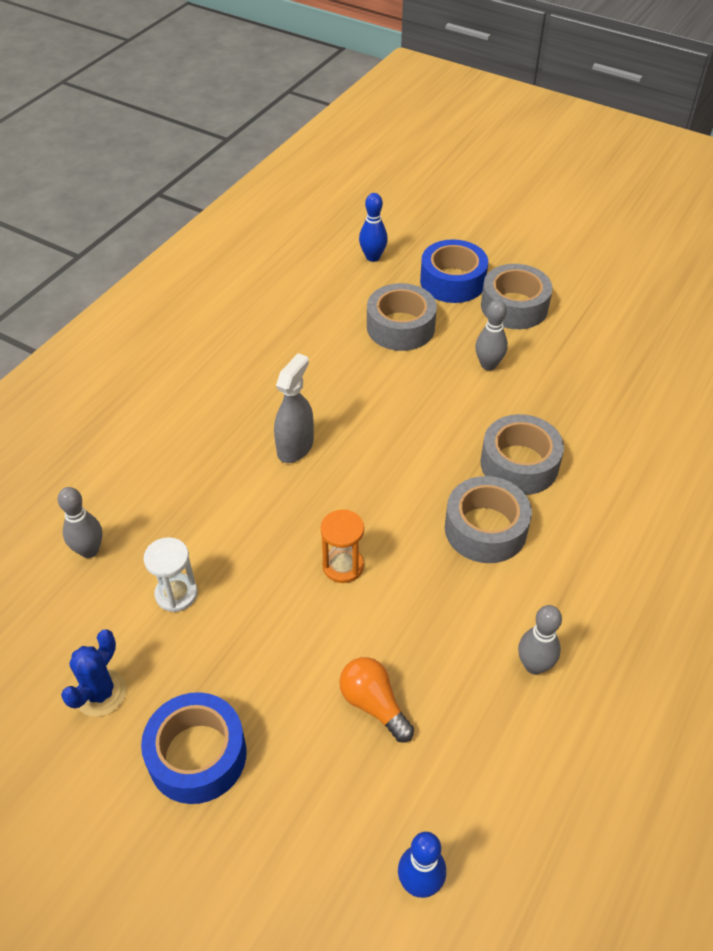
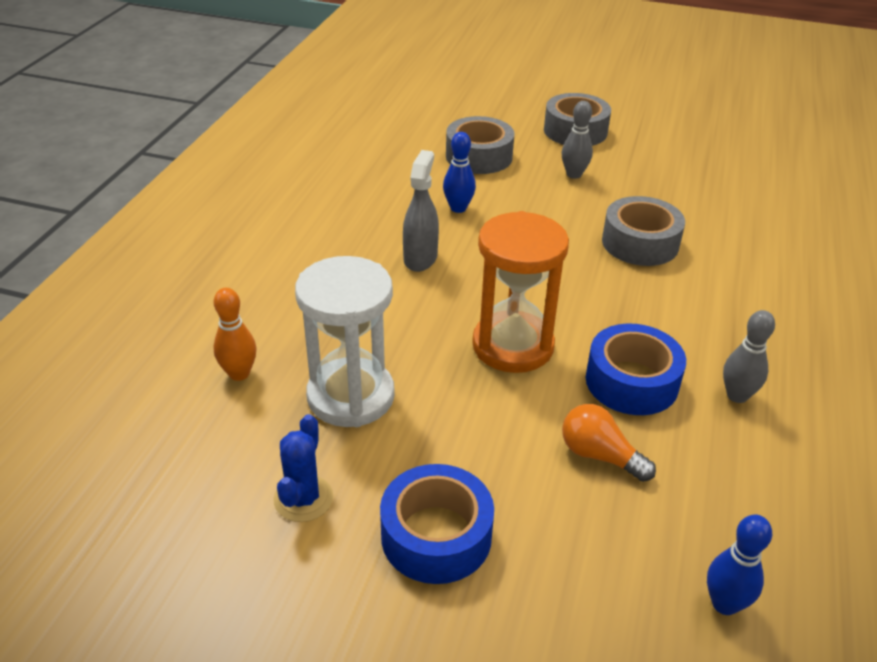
camera: 15 degrees left, 10 degrees down
(89, 550) = (239, 373): grey bowling pin -> orange bowling pin
(176, 594) = (351, 396): white hourglass -> white hourglass, size x1.89
(343, 566) = (513, 346): orange hourglass -> orange hourglass, size x1.89
(373, 257) = (428, 110): blue bowling pin -> blue bowling pin (458, 208)
(452, 281) = (510, 119): blue tape -> blue tape (631, 382)
(485, 529) = (635, 296): grey tape -> none

